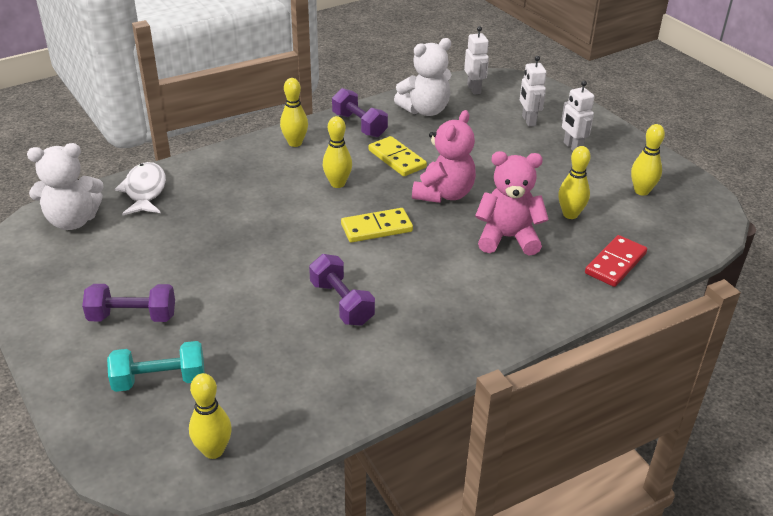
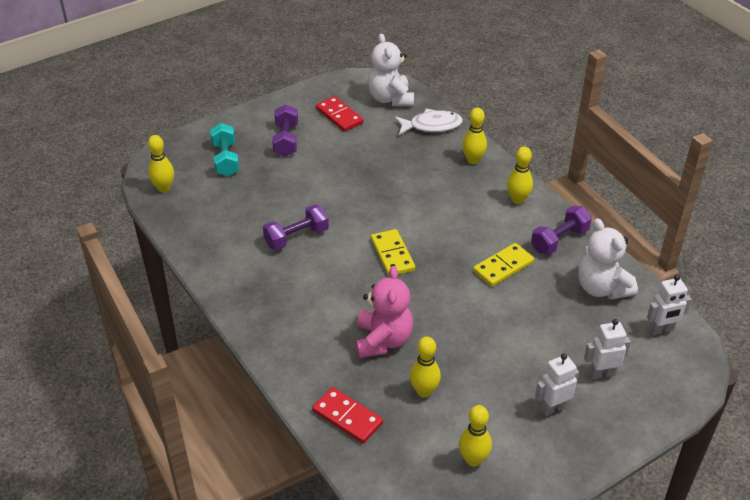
camera: 90 degrees right, 5 degrees up
(93, 266) = (339, 116): none -> red domino
(337, 184) = (456, 229): yellow bowling pin -> yellow bowling pin (473, 160)
(444, 194) = (448, 299): pink teddy bear -> none

